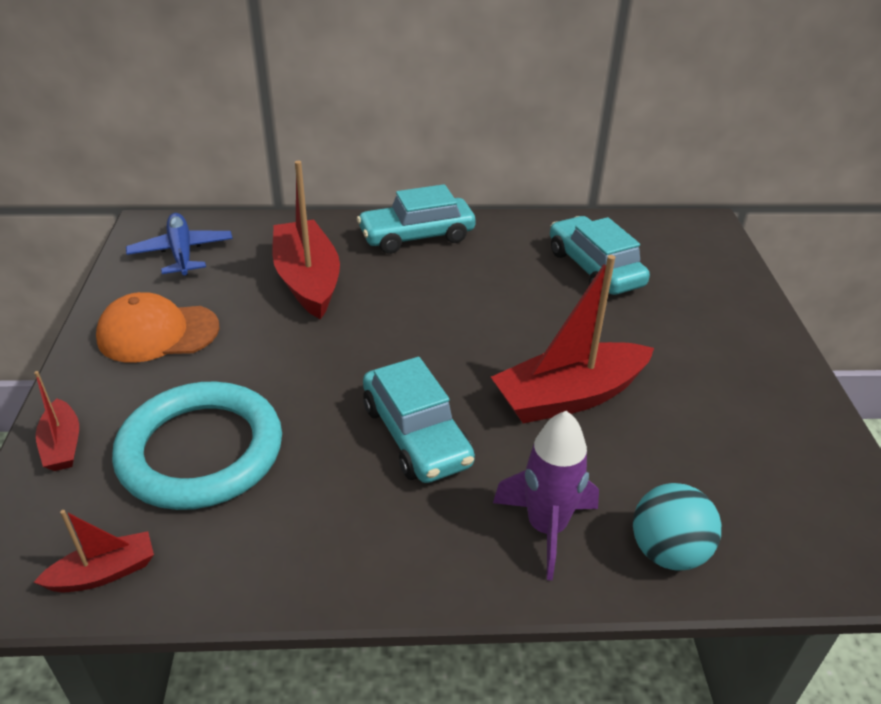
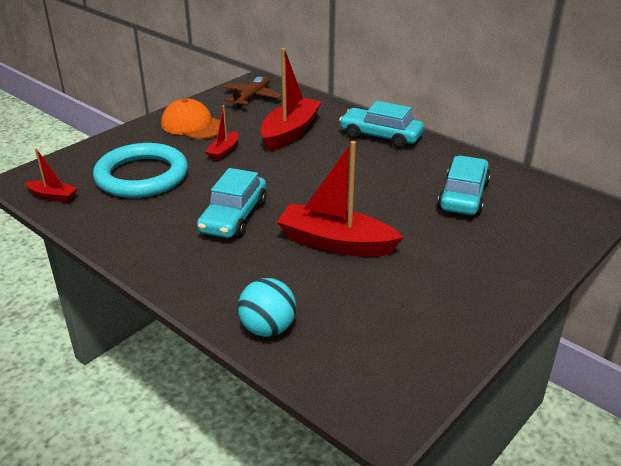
camera: 45 degrees right, 5 degrees down
(62, 445) = (101, 148): red boat -> red boat (223, 151)
(182, 252) = (252, 97): blue plane -> brown plane
(546, 528) = (228, 283): purple rocket -> none

